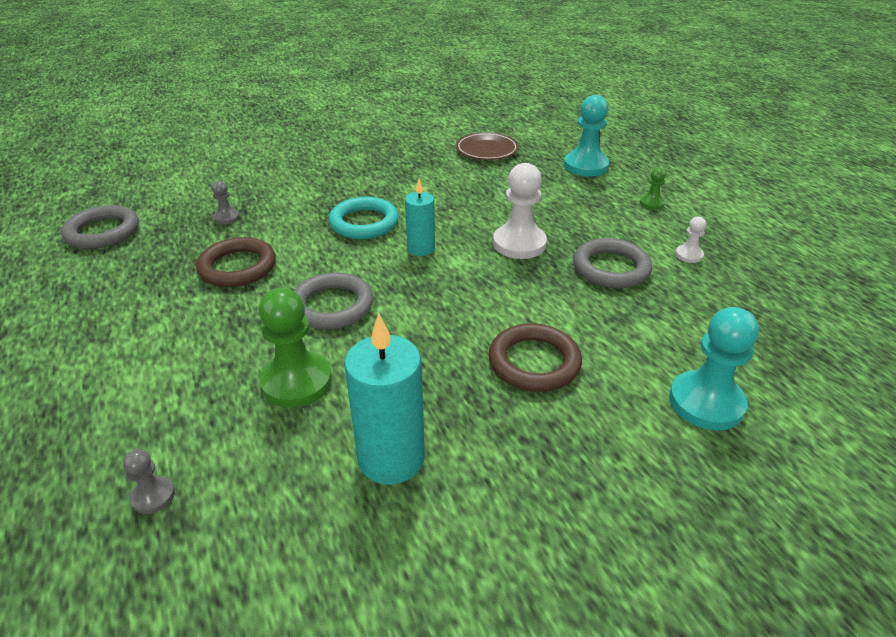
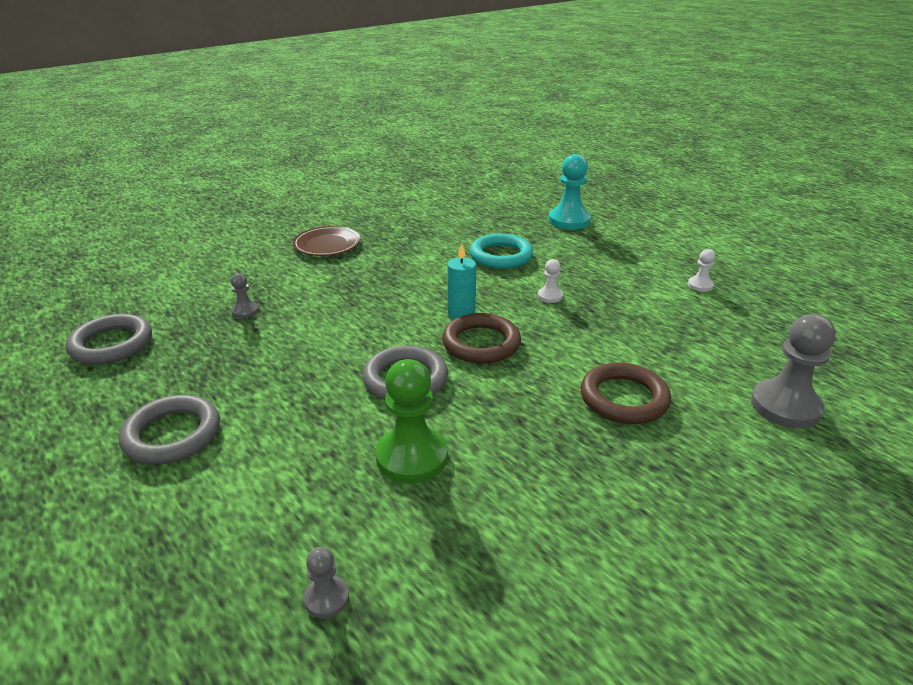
camera: 15 degrees left, 5 degrees down
(238, 267) = (285, 357): brown ring -> brown ring (481, 343)
(364, 223) = (392, 297): turquoise ring -> turquoise ring (501, 256)
(391, 458) = (545, 509): turquoise candle -> none
(487, 150) = (471, 216): brown plate -> brown plate (327, 244)
(519, 244) = (550, 296): white pawn -> white pawn, size x0.49
(611, 268) = (642, 306): grey ring -> grey ring (172, 434)
(651, 203) = (644, 246): green pawn -> none
(706, 402) = (785, 406): turquoise pawn -> grey pawn

